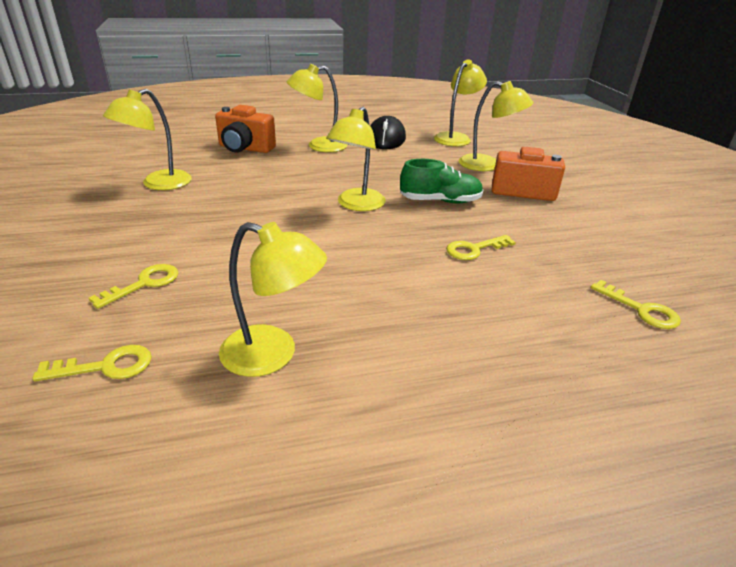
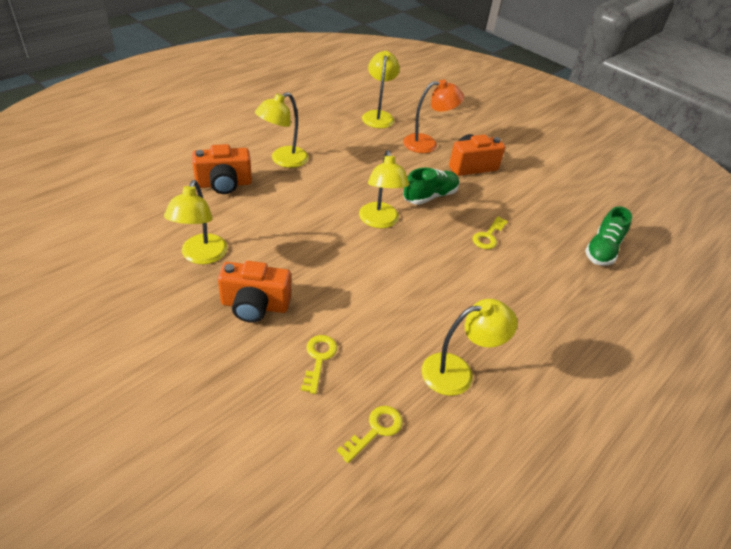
camera: 35 degrees left, 10 degrees up
(149, 227) = (255, 305): none -> orange camera
(386, 139) = (327, 133): black mouse -> none
(488, 165) = (427, 144): yellow lamp -> orange lamp
(641, 310) = (602, 250): yellow key -> green shoe

